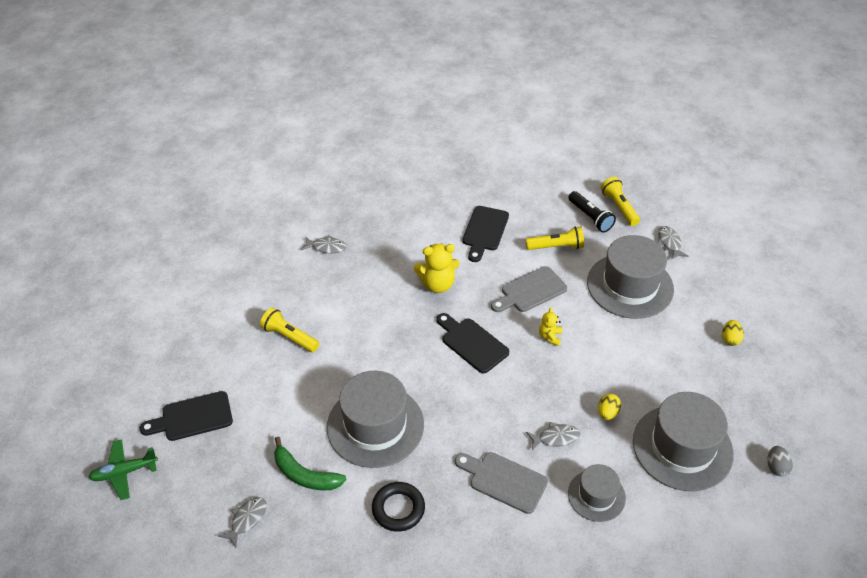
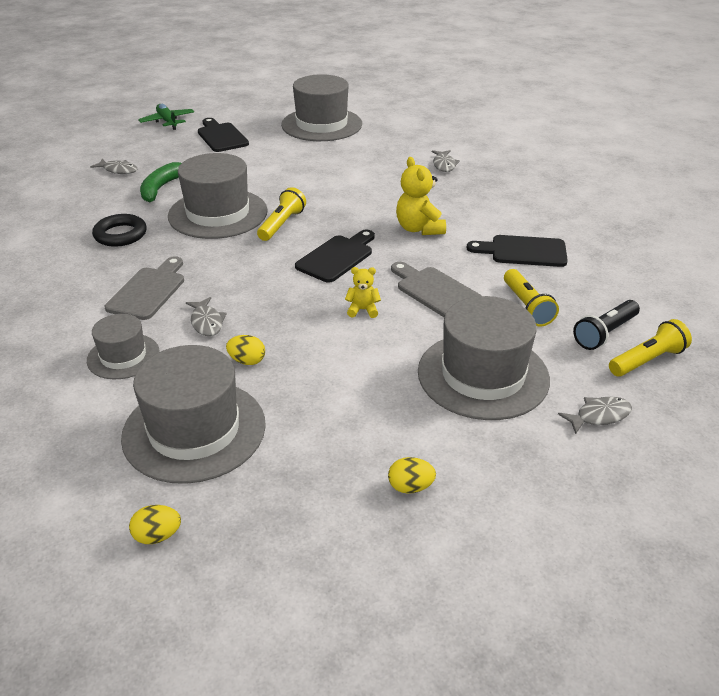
camera: 80 degrees right, 10 degrees down
(198, 325) = (321, 124): none -> grey hat
(289, 337) = (319, 162): yellow flashlight -> yellow flashlight (282, 224)
(776, 467) = (157, 536): grey egg -> yellow egg

